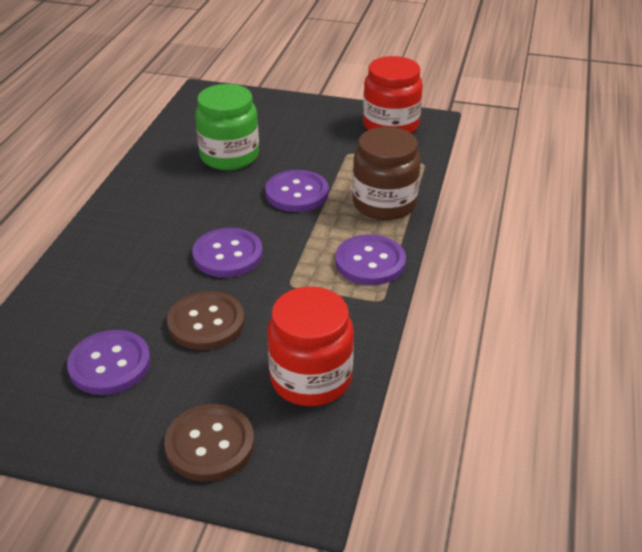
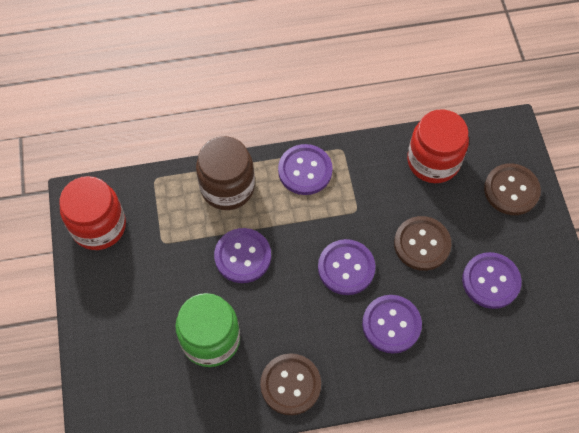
camera: 115 degrees left, 25 degrees up
(138, 265) = (391, 324): none -> purple button
(146, 186) = (290, 384): none -> brown button

